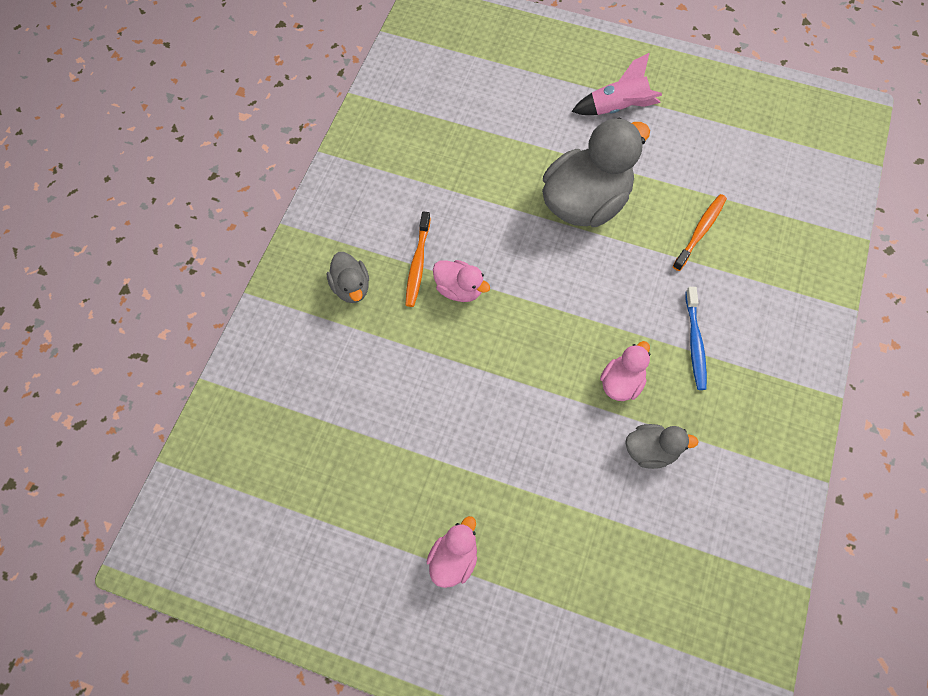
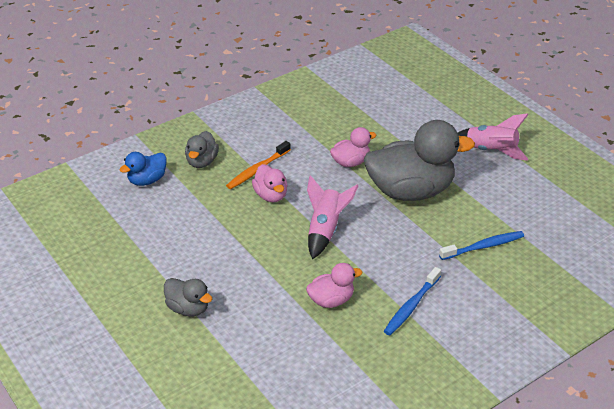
camera: 35 degrees right, 25 degrees down
(314, 348) = (147, 180): none -> blue duck
(453, 559) = (116, 330): pink duck -> pink duck (350, 162)
(547, 301) = (325, 230): none -> pink rocket
(651, 451) = (312, 348): grey duck -> grey duck (188, 308)
(700, 231) = (483, 246): orange toothbrush -> blue toothbrush

